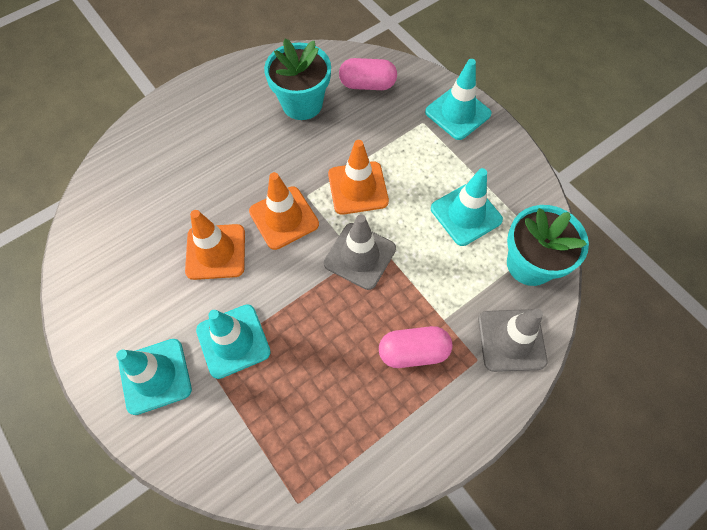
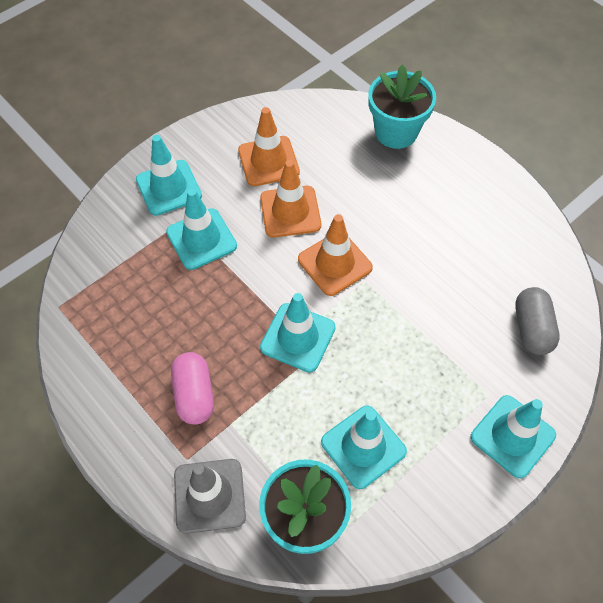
camera: 85 degrees right, 5 degrees down
(302, 103) = (486, 263): turquoise flower pot -> turquoise flower pot (396, 132)
(358, 188) = (381, 329): orange traffic cone -> orange traffic cone (268, 161)
(360, 256) = (298, 337): grey traffic cone -> turquoise traffic cone
(367, 84) = (532, 328): pink capsule -> grey capsule

